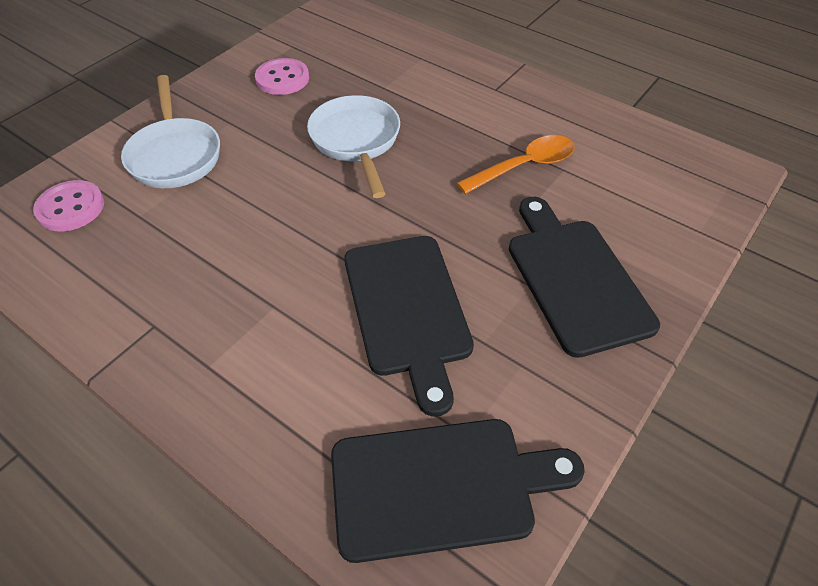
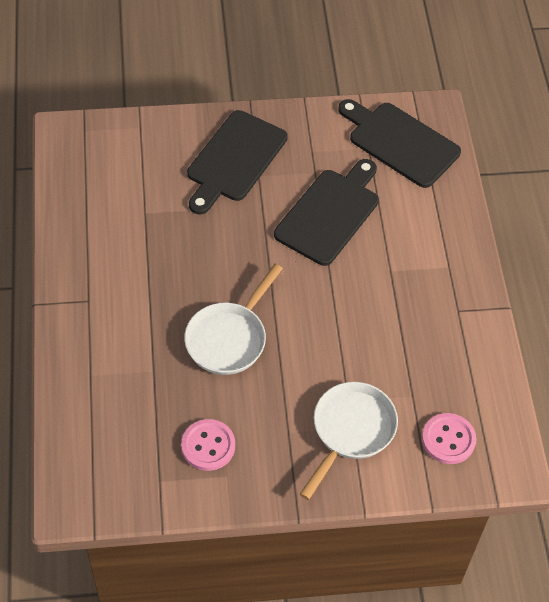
camera: 135 degrees left, 5 degrees up
(524, 166) = (162, 233): orange spoon -> none

